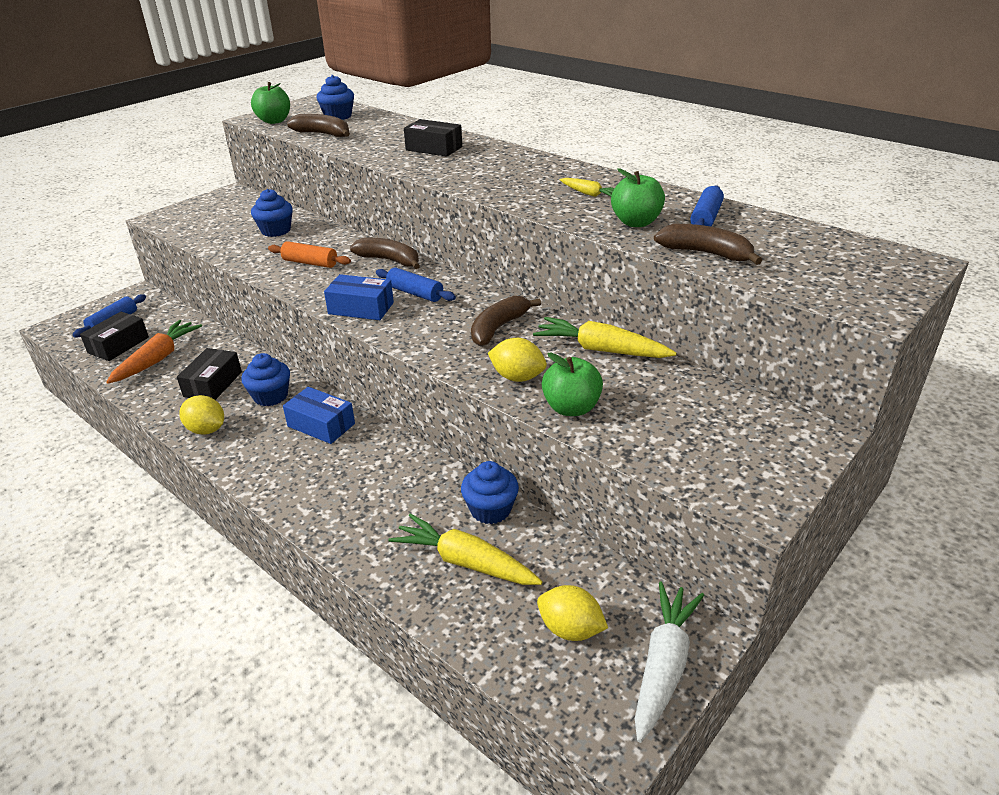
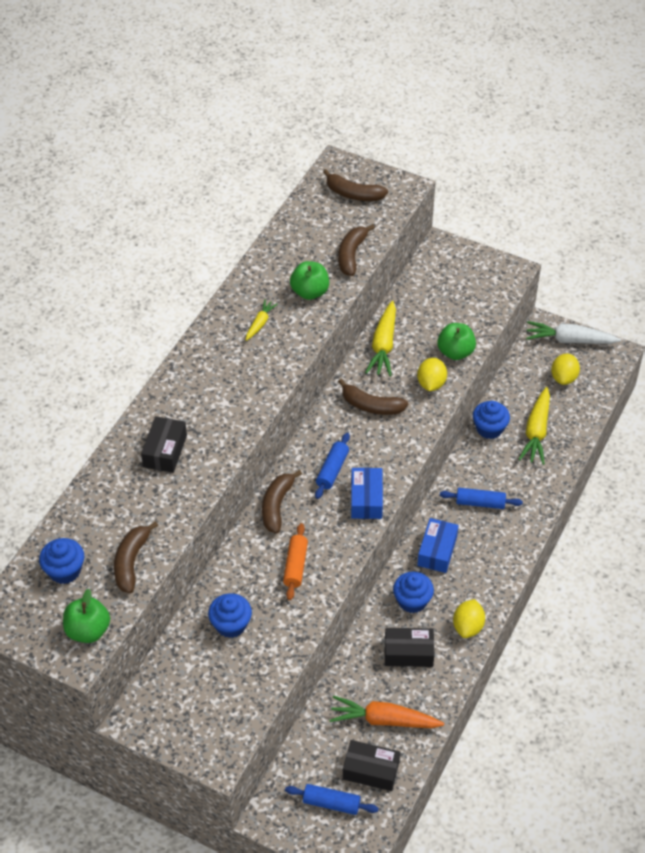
camera: 105 degrees left, 15 degrees up
(705, 218) = (292, 256): blue rolling pin -> blue rolling pin (480, 503)
(846, 267) = (353, 194): none -> brown banana

